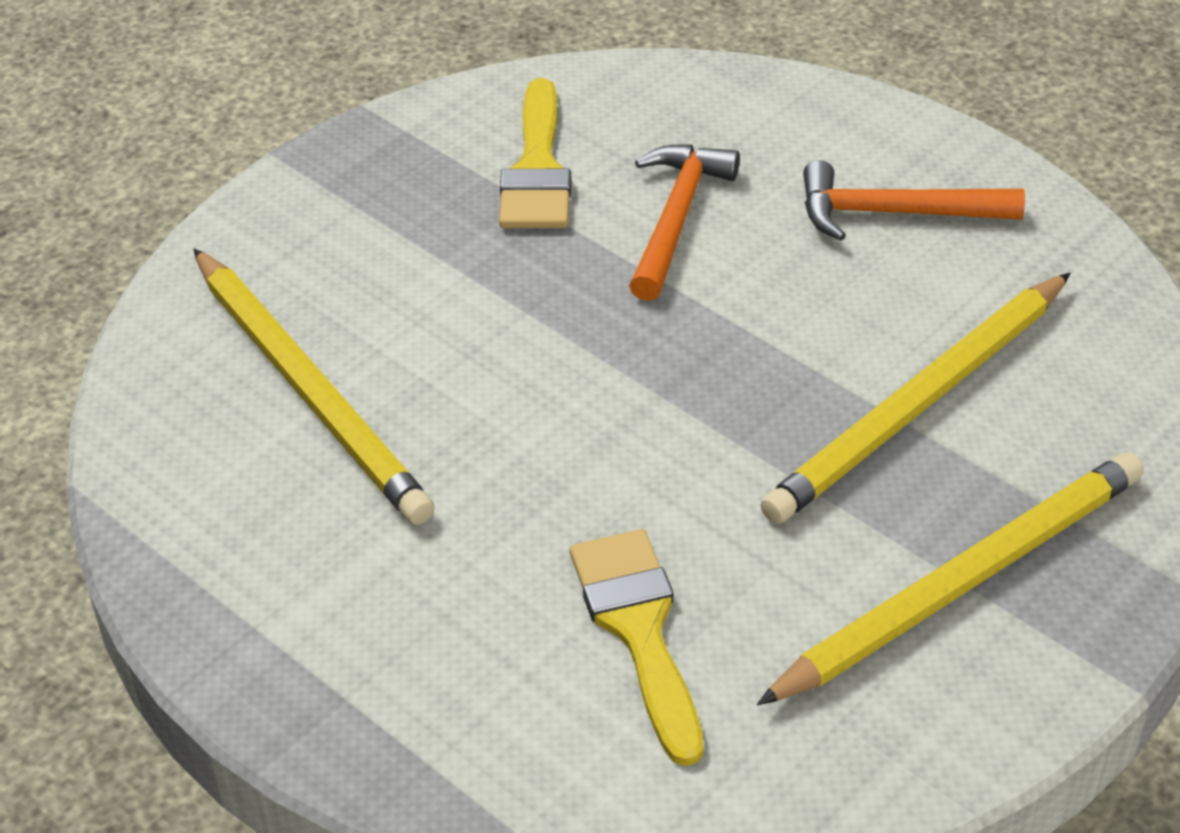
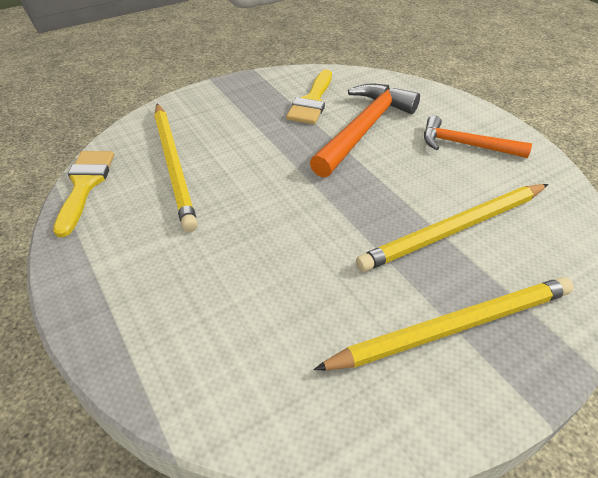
camera: 15 degrees right, 0 degrees up
(639, 629) = (270, 309): yellow brush -> yellow brush (85, 185)
(676, 218) = (364, 129): orange hammer -> orange hammer, size x1.56

